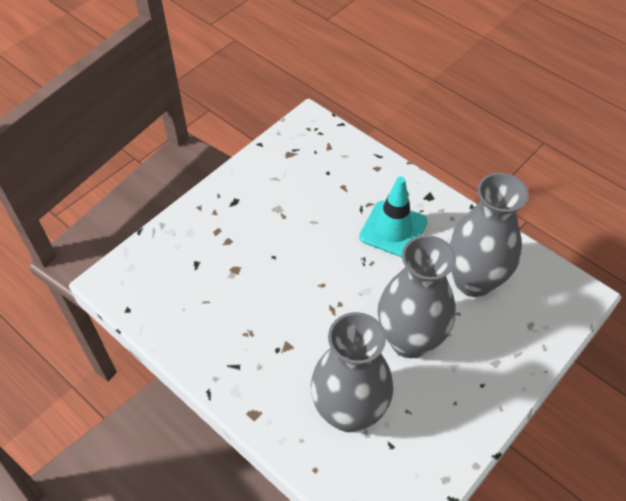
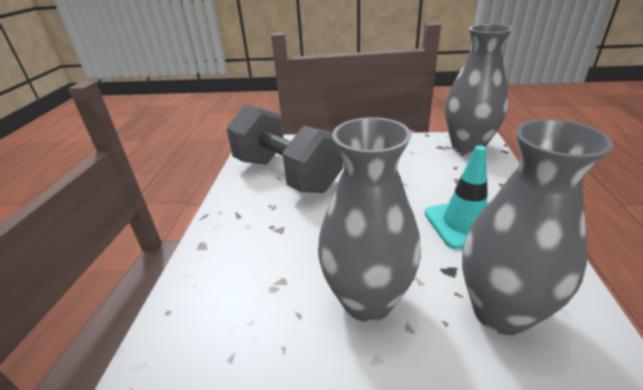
camera: 55 degrees right, 20 degrees down
(208, 292) = (287, 174): none -> grey dumbbell
(349, 412) = (246, 301): grey vase -> grey vase (467, 147)

